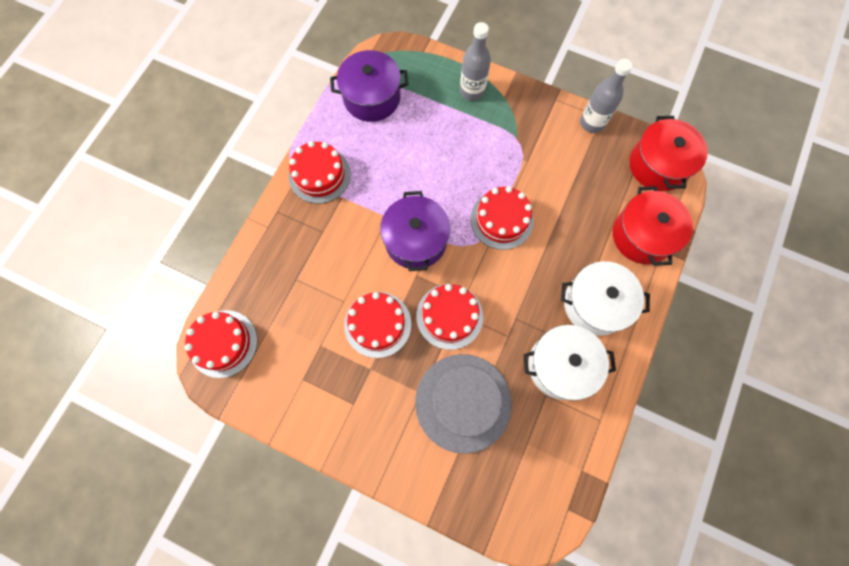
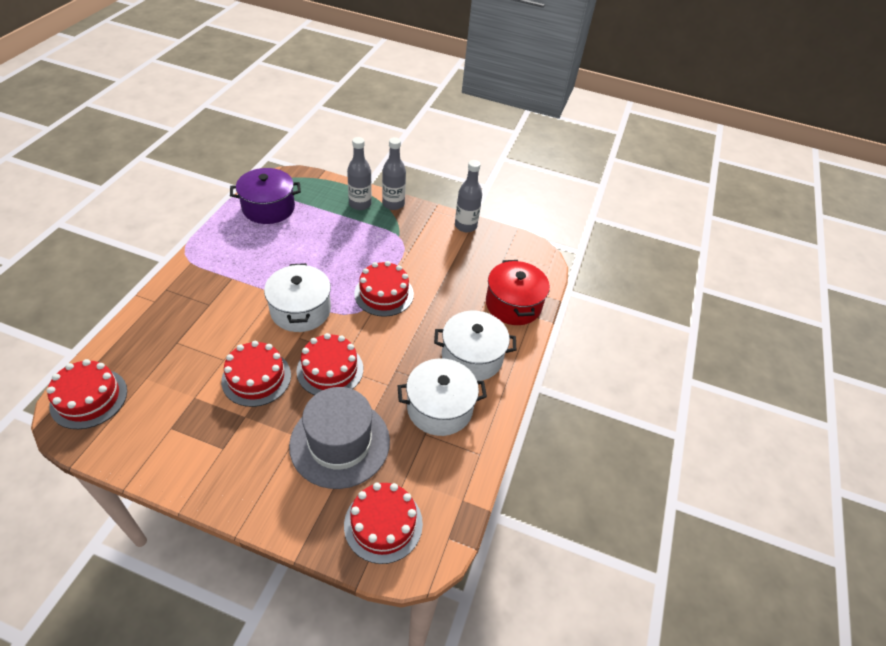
camera: 10 degrees left, 25 degrees down
(319, 175) = (212, 262): red cake -> red cake (383, 524)
(415, 240) = (300, 310): purple pot -> white pot
(509, 90) = (393, 204): none -> grey bottle
(658, 165) = (524, 254): red pot -> none

